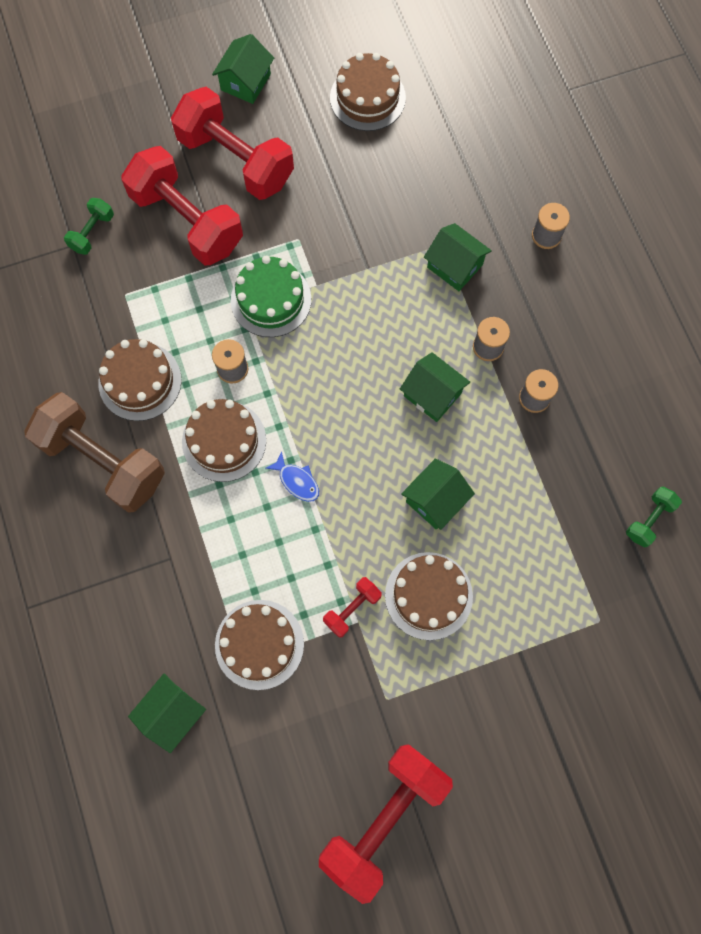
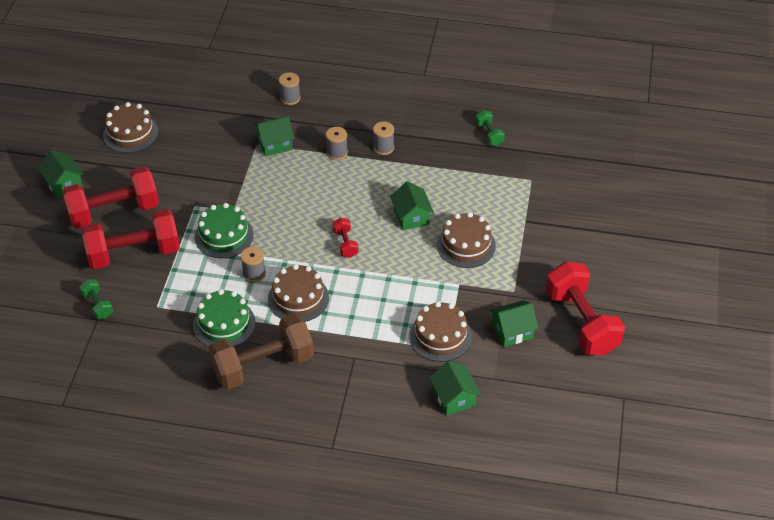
camera: 60 degrees left, 25 degrees down
(140, 381) = (224, 324): brown cake -> green cake
(297, 481) = (351, 274): blue fish -> none
(352, 609) = (449, 283): red dumbbell -> red dumbbell (345, 244)
(432, 394) = (346, 189): green house -> green house (512, 331)

